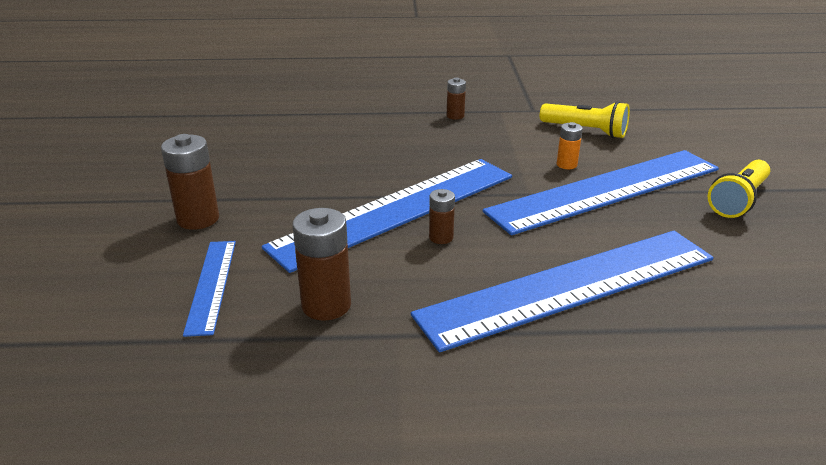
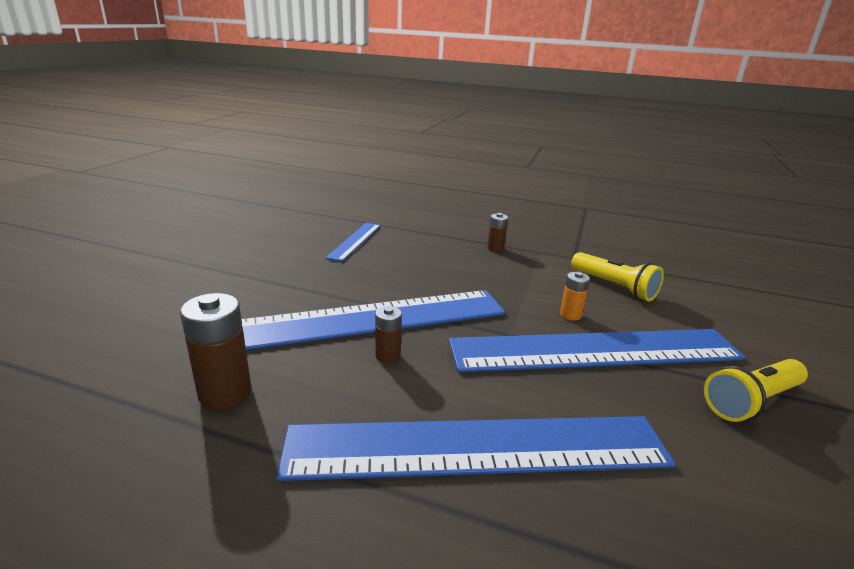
camera: 20 degrees right, 5 degrees down
(198, 219) = (206, 286): brown battery -> none
(211, 285) = (156, 345): blue ruler -> blue ruler (355, 241)

